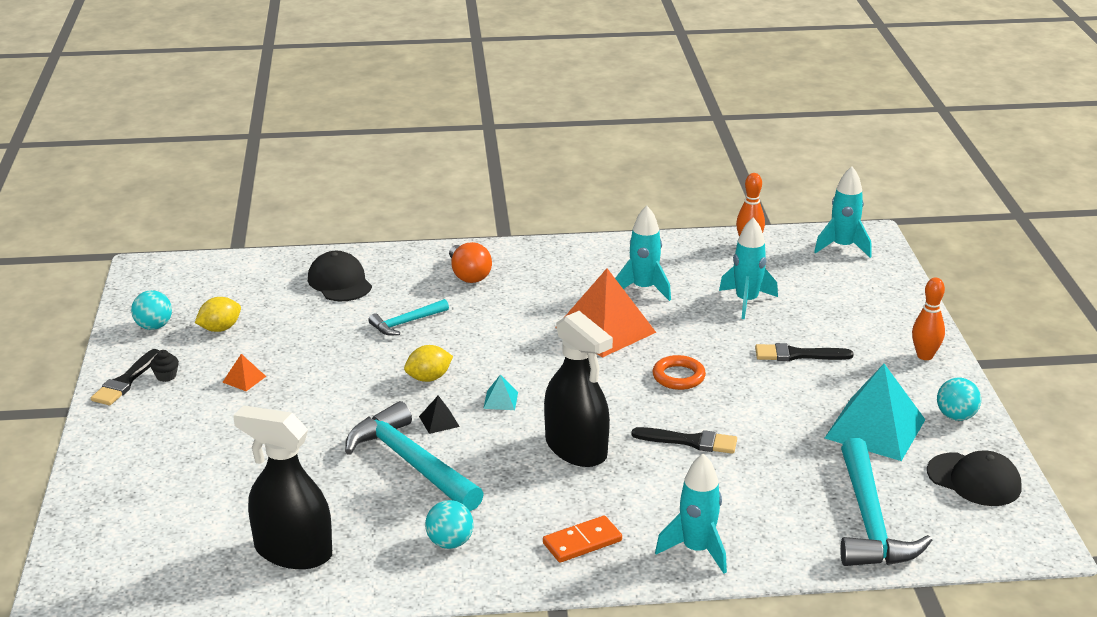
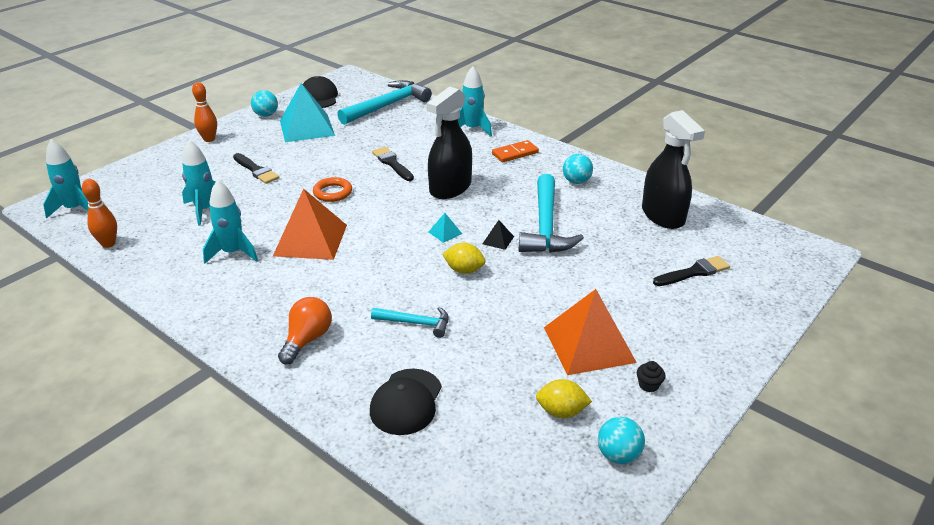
camera: 135 degrees left, 5 degrees up
(126, 381) = (687, 400): black brush -> black brush (694, 272)
(244, 379) = (589, 344): orange pyramid -> orange pyramid, size x2.44
(576, 449) = (450, 188): black spray bottle -> black spray bottle turned 150 degrees counterclockwise
(582, 542) = (515, 153): orange domino -> orange domino turned 45 degrees counterclockwise

